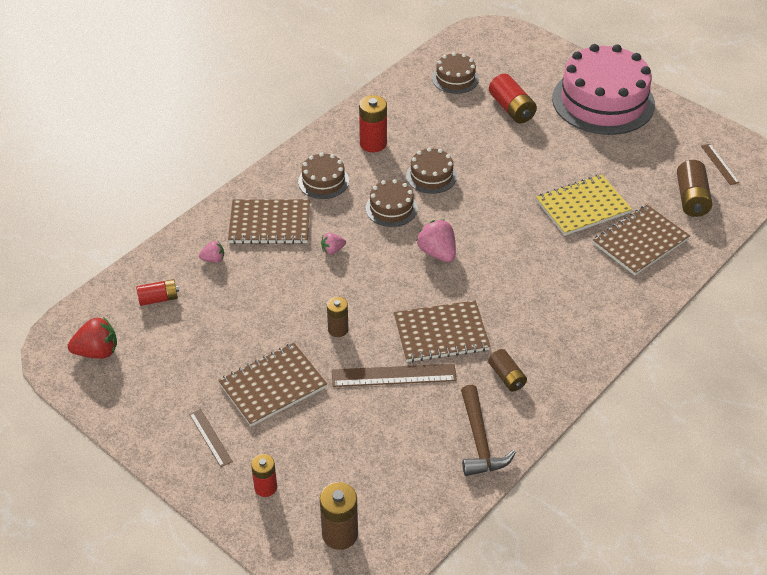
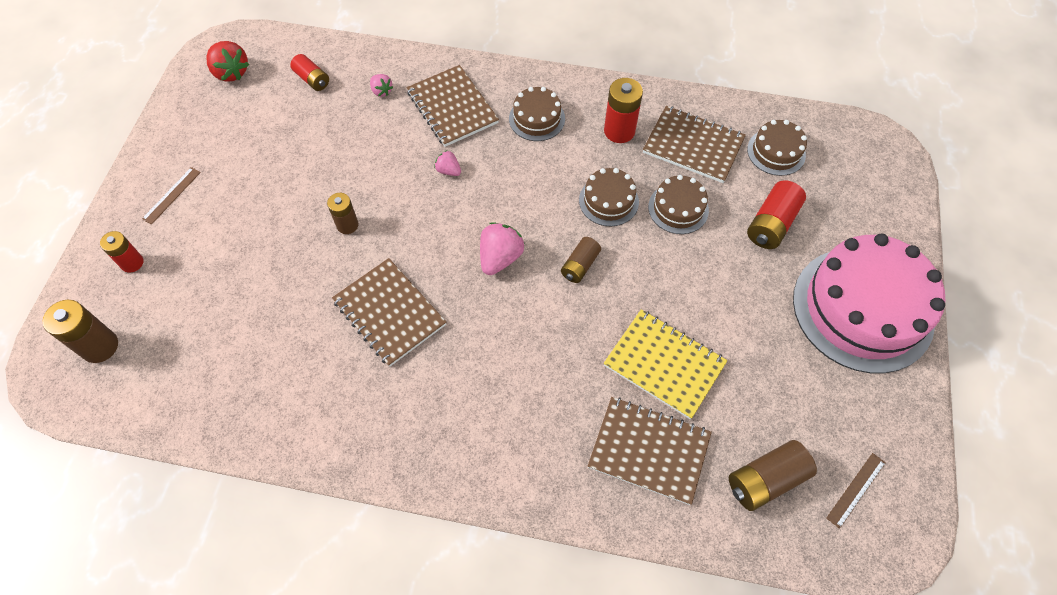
camera: 60 degrees right, 15 degrees up
(273, 386) = (252, 210): brown notebook -> brown notebook (693, 146)
(391, 208) = (537, 189): brown cake -> brown cake (678, 208)
(394, 376) = (311, 298): brown ruler -> none
(479, 441) = (262, 413): brown hammer -> none
(507, 377) = (361, 400): brown battery -> brown battery (580, 265)

